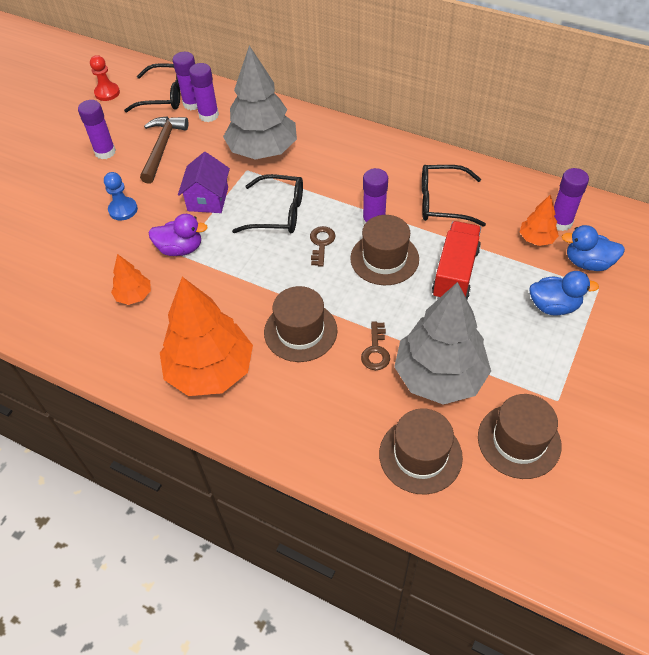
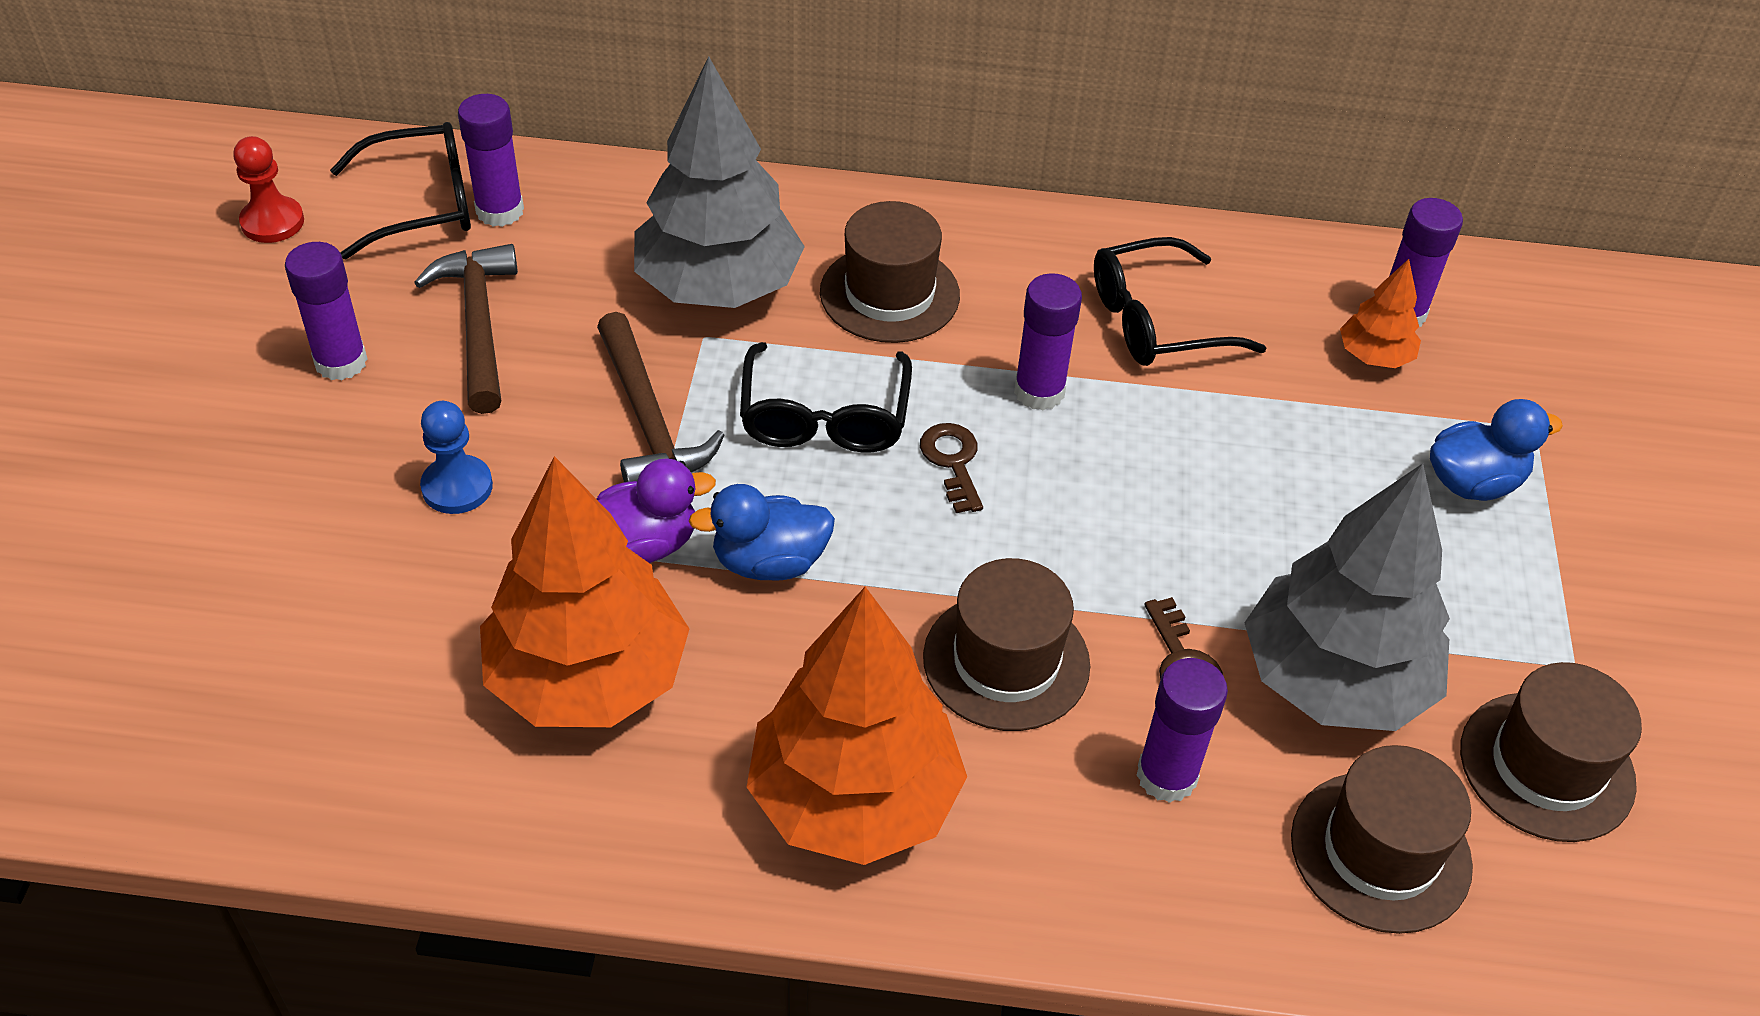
camera: 25 degrees left, 5 degrees down
(134, 296) = (588, 678): orange tree -> orange tree, size x2.15
(208, 199) = (649, 420): purple house -> brown hammer
(209, 115) = (552, 230): purple glue stick -> purple glue stick (1166, 776)
(278, 213) = (824, 416): black glasses -> black glasses turned 105 degrees clockwise
(384, 258) = (1100, 464): brown hat -> brown hat (889, 294)
(455, 273) = (1256, 461): red truck -> none
(588, 263) = (1491, 382): blue duck -> blue duck (769, 562)

